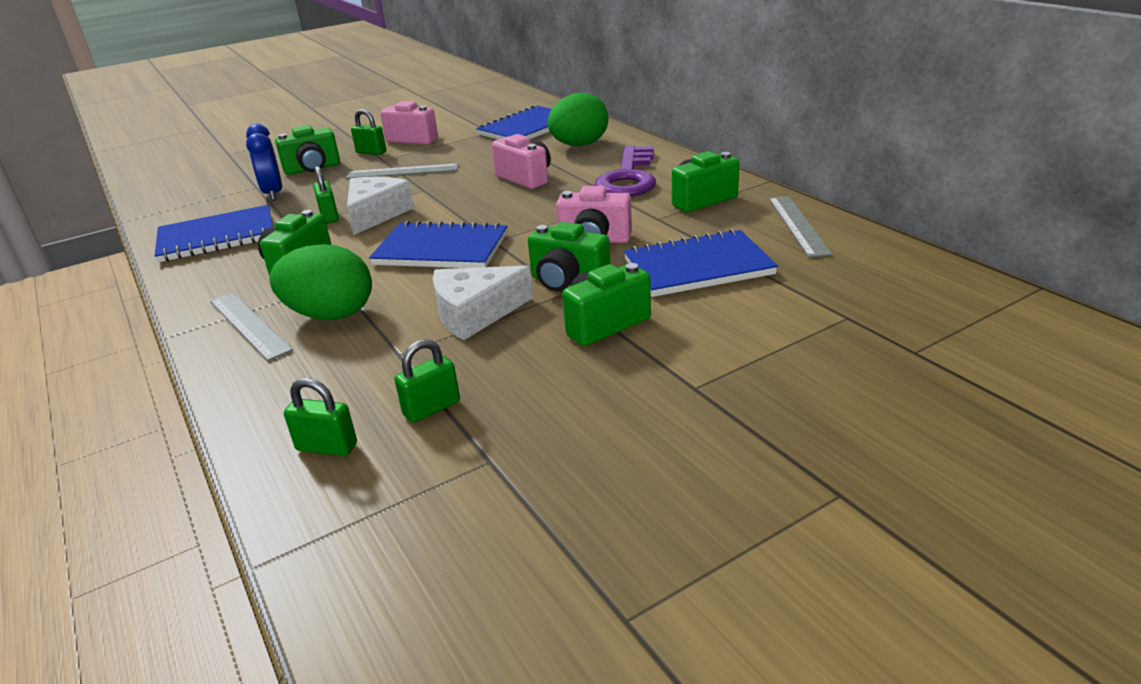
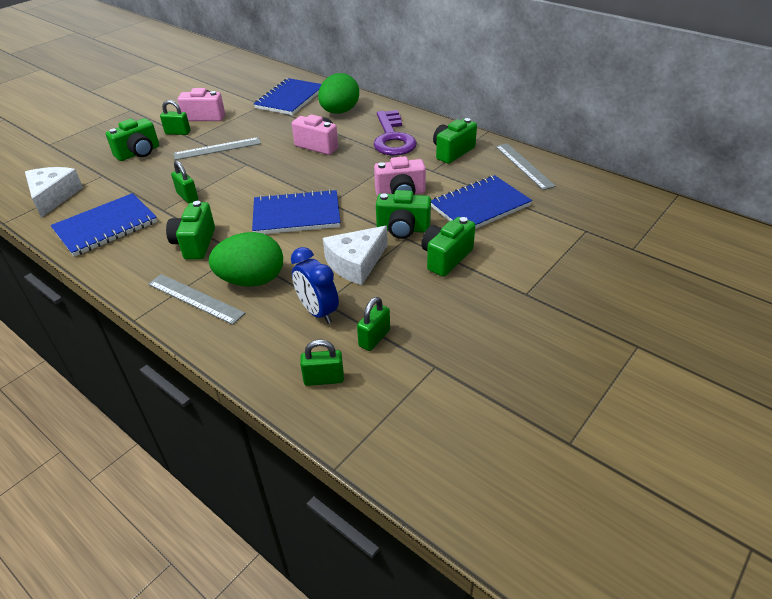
camera: 20 degrees left, 10 degrees up
(273, 194) = (123, 180): blue clock -> blue clock (318, 312)
(376, 214) = (224, 190): white cheese -> white cheese (53, 196)

